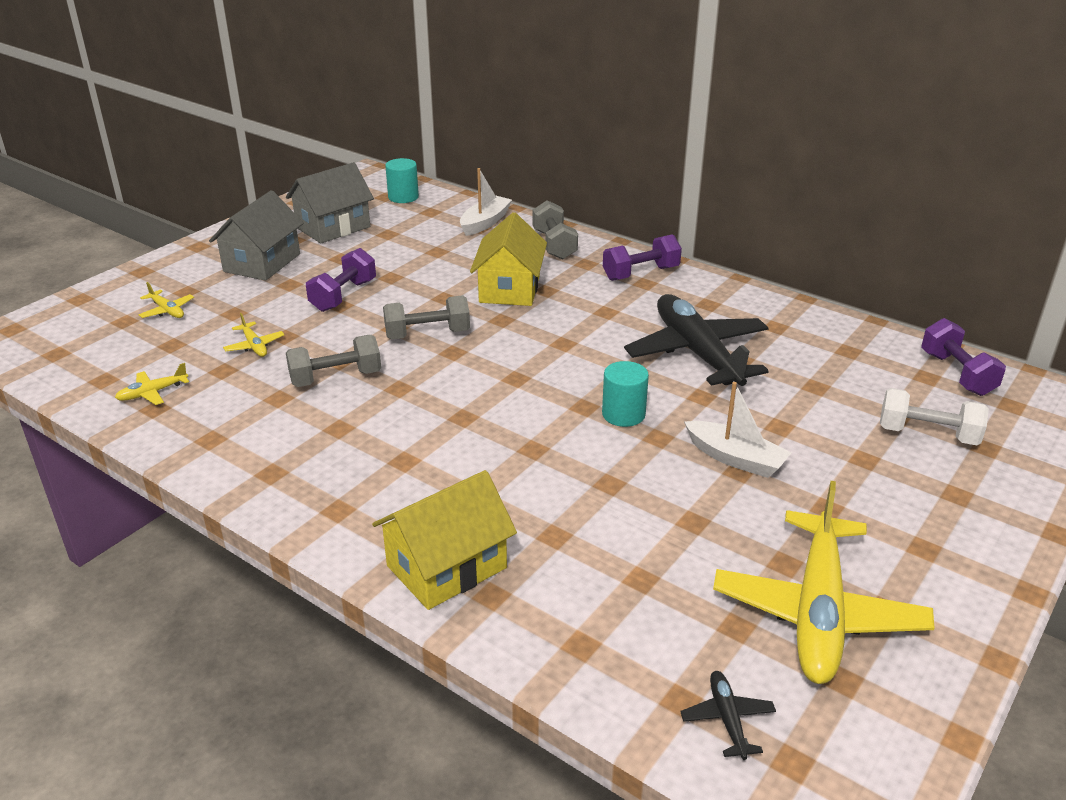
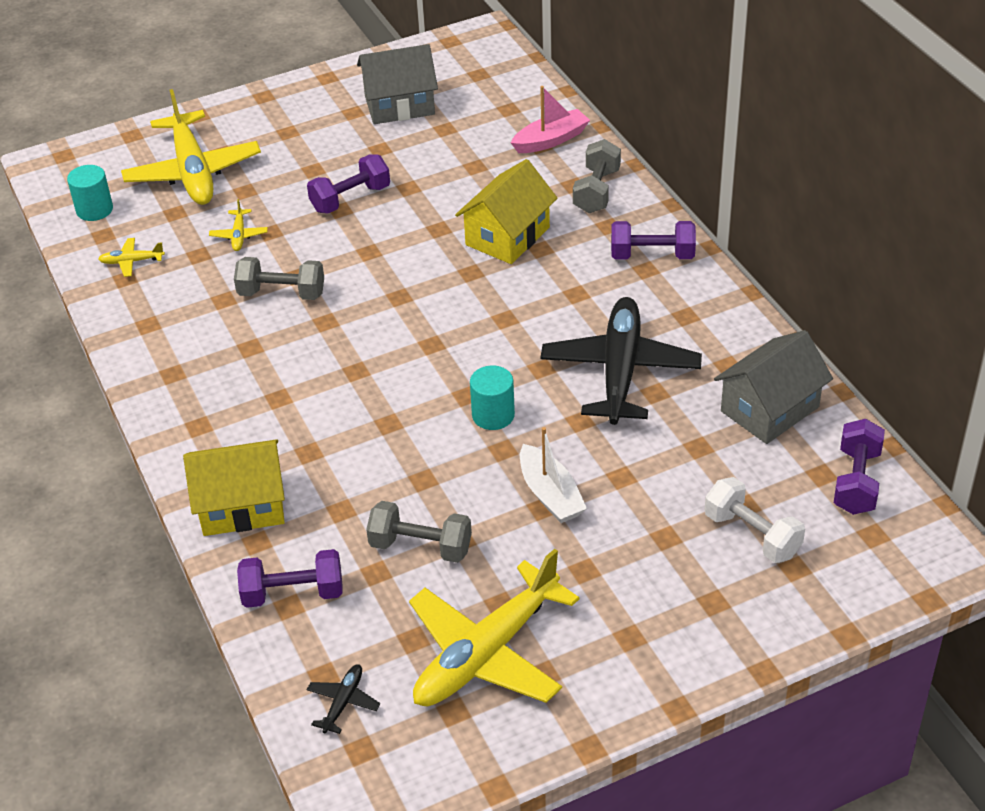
camera: 30 degrees right, 10 degrees up
(167, 310) = (193, 171): yellow plane -> yellow plane, size x2.47
(262, 263) = (306, 135): grey house -> grey house (770, 409)
(403, 197) = (496, 80): turquoise cylinder -> turquoise cylinder (94, 210)
(427, 334) = (392, 269): grey dumbbell -> grey dumbbell (420, 546)
(485, 223) = (551, 140): white boat -> pink boat
(575, 630) = (293, 593): none -> purple dumbbell

